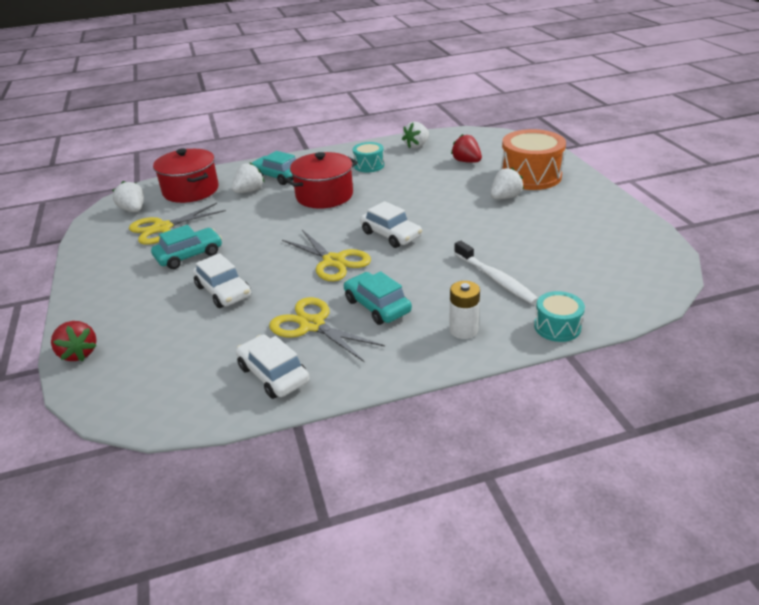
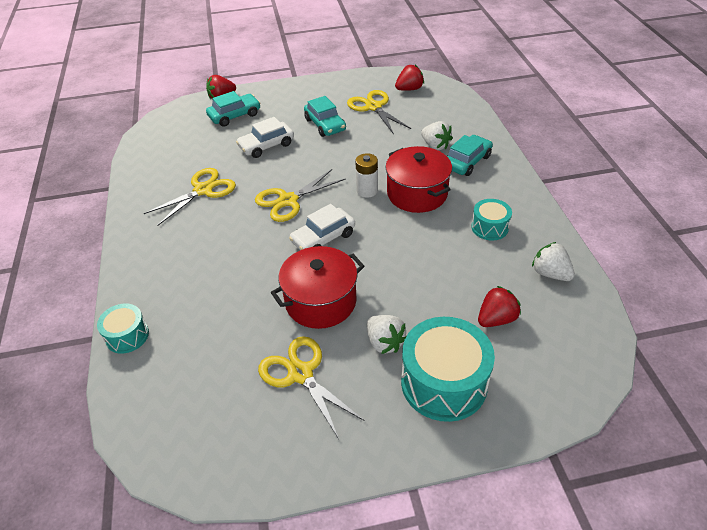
camera: 95 degrees right, 10 degrees up
(133, 210) = (409, 89): white strawberry -> red strawberry
(191, 190) = (442, 113): red pot -> red pot (320, 301)
(273, 374) = (158, 174): white car -> none
(377, 306) = (211, 224): turquoise car -> turquoise car (234, 115)
(463, 330) = (155, 272): white battery -> white battery (367, 190)
(495, 279) = (218, 305): white toothbrush -> none
(530, 176) = (444, 383): orange drum -> turquoise drum
(551, 227) = (300, 373): none -> yellow scissors

